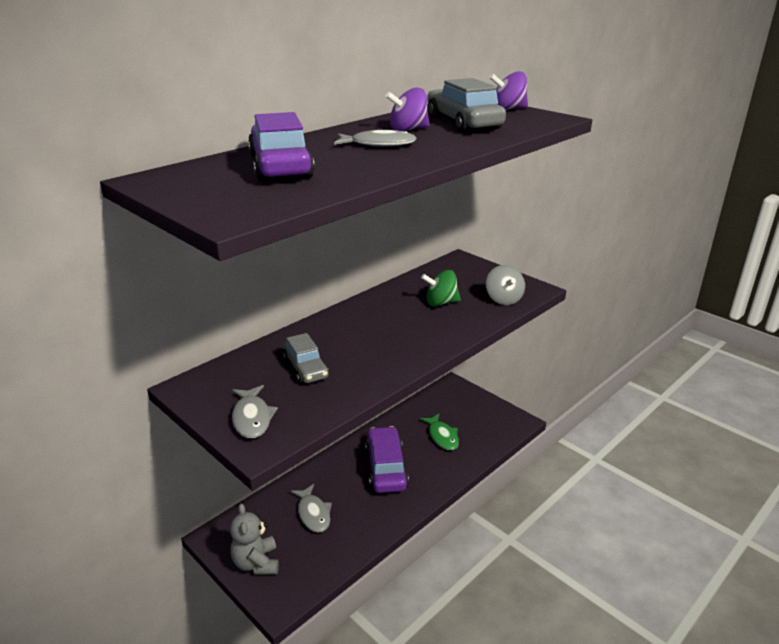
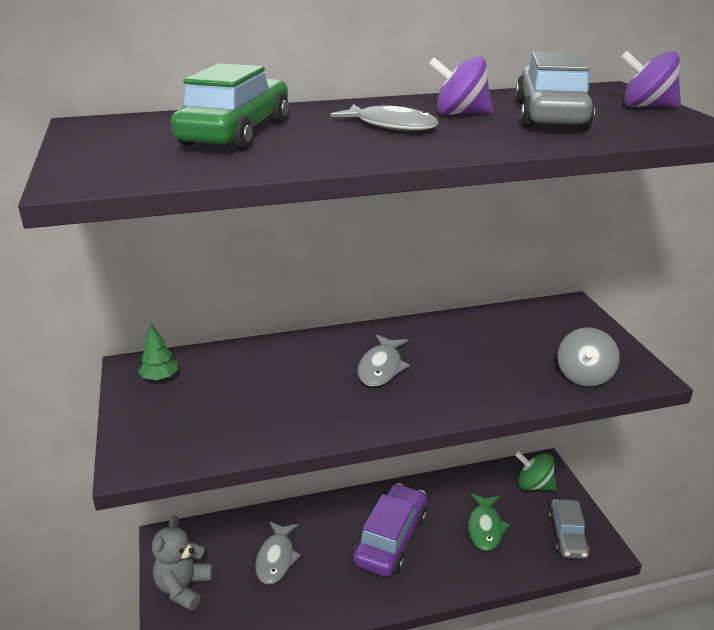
camera: 30 degrees right, 0 degrees up
(216, 387) = (160, 378): none -> green tree
(252, 418) = (159, 425): grey fish -> grey fish (381, 368)
(280, 166) = (236, 132): purple car -> green car
(305, 368) = (265, 386): grey car -> grey car (567, 535)
(441, 303) = (494, 356): green spinning top -> green spinning top (534, 485)

